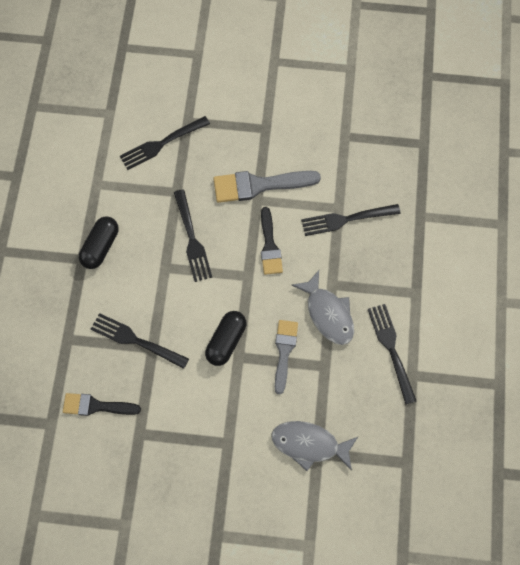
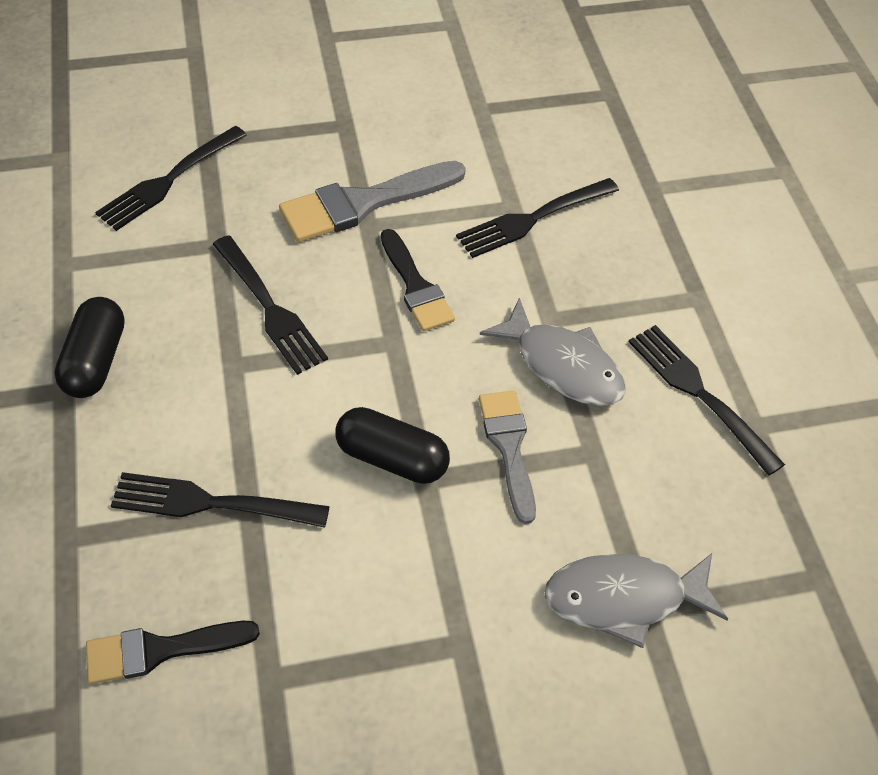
camera: 20 degrees left, 15 degrees down
(226, 341) = (392, 458): black capsule -> black capsule turned 75 degrees counterclockwise

